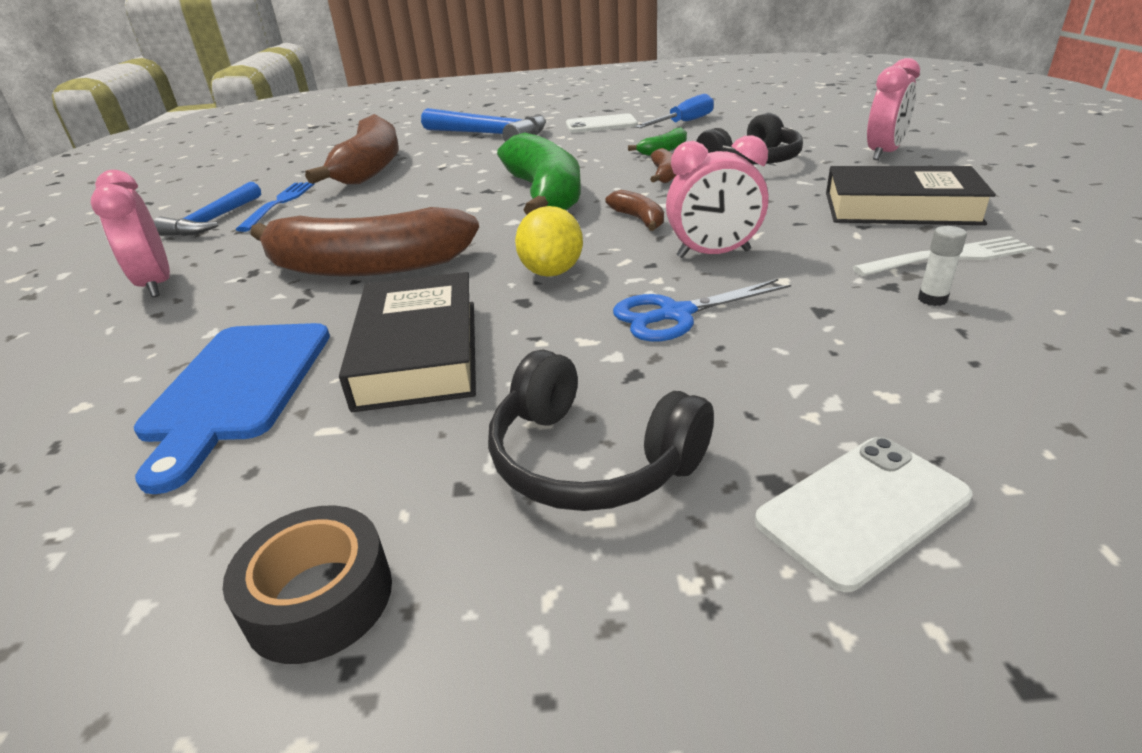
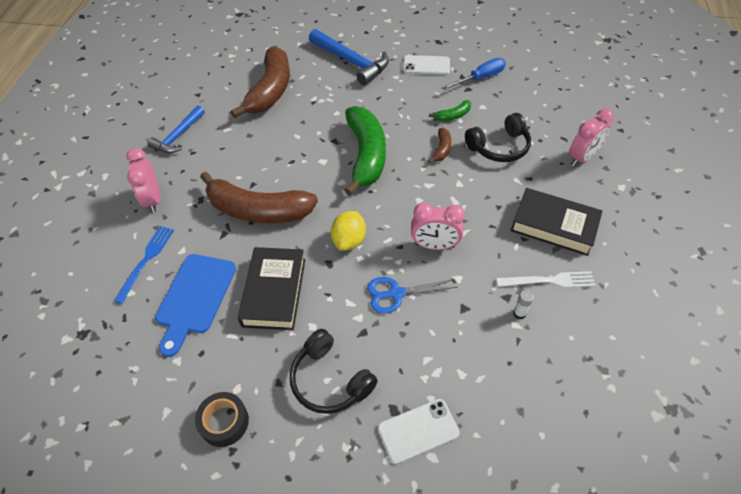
camera: 10 degrees right, 20 degrees up
(279, 204) = (215, 125): blue fork -> blue fork (146, 260)
(639, 219) = (409, 199): brown banana -> none

